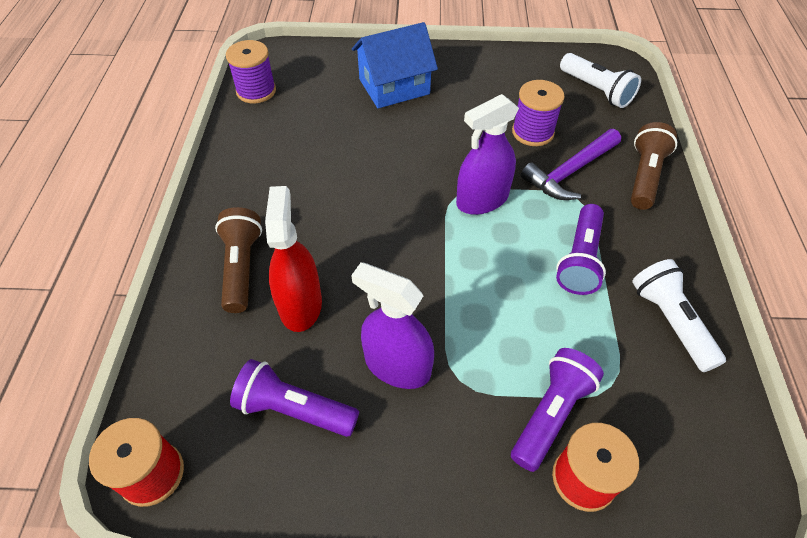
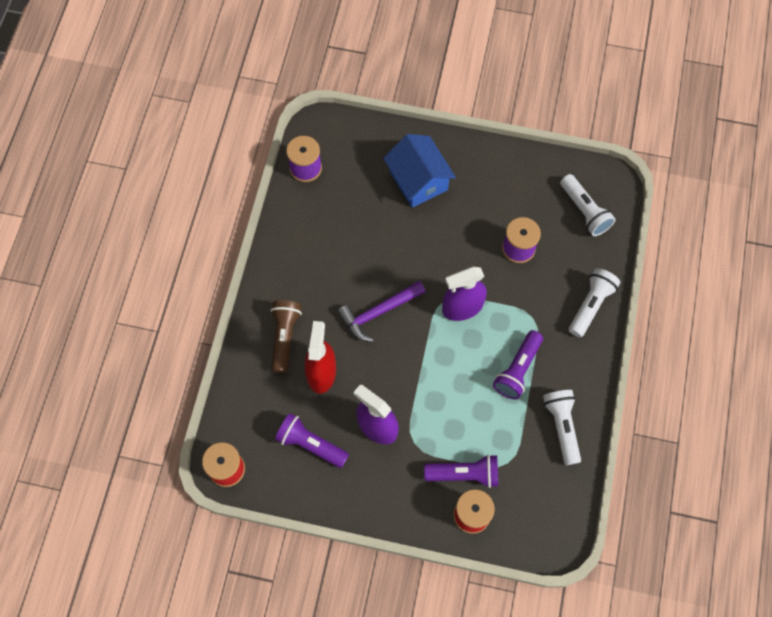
camera: 10 degrees right, 15 degrees up
(394, 86) = (418, 180): blue house -> blue house turned 75 degrees clockwise
(551, 414) = (464, 474): purple flashlight -> purple flashlight turned 45 degrees clockwise
(570, 172) = (535, 292): purple hammer -> purple hammer (378, 313)
(644, 176) = (590, 305): brown flashlight -> white flashlight

